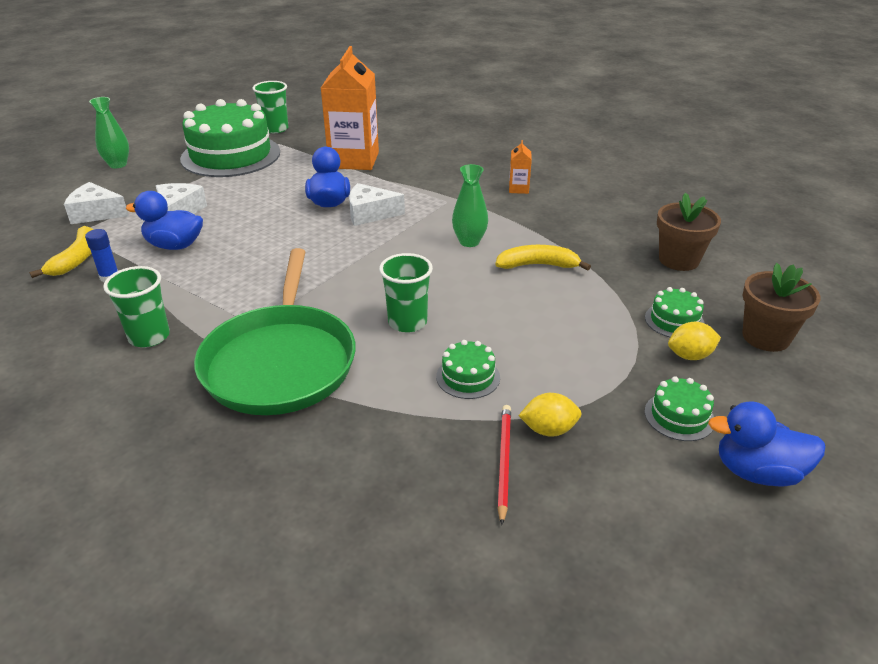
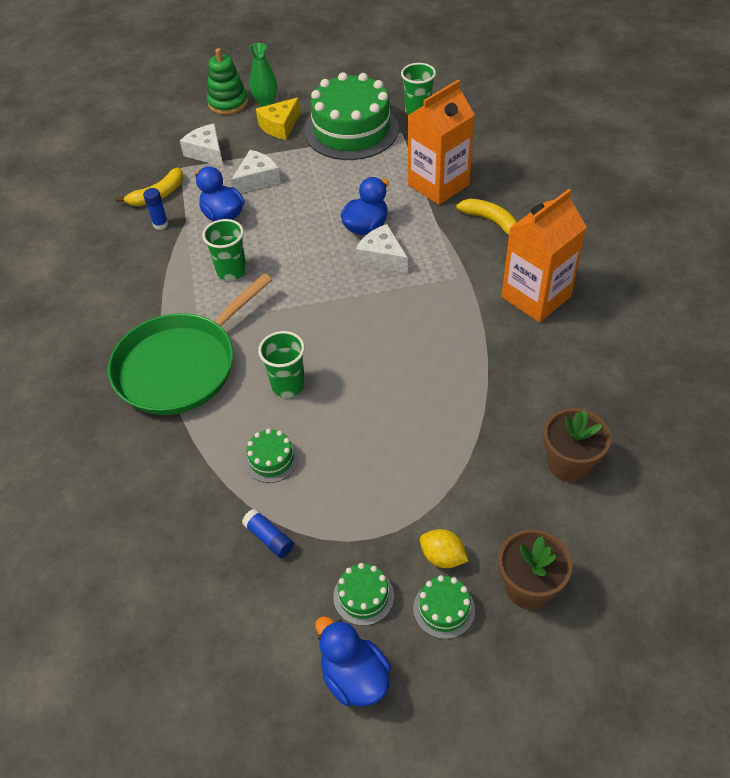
camera: 45 degrees right, 15 degrees up
(75, 176) = (228, 103): none -> green stacking toy
(149, 337) = (134, 294): green cup -> green cup (231, 271)
(155, 174) = (280, 126): none -> yellow cheese
(469, 242) = (421, 334): green vase -> none
(504, 461) = (216, 539): red pencil -> none
(518, 189) = (536, 297): orange carton -> orange carton, size x2.37
(538, 265) = (443, 392): yellow banana -> yellow banana (491, 222)
(548, 430) = (269, 538): yellow lemon -> blue glue stick
(674, 321) = (476, 518): green cake -> green cake (444, 609)

